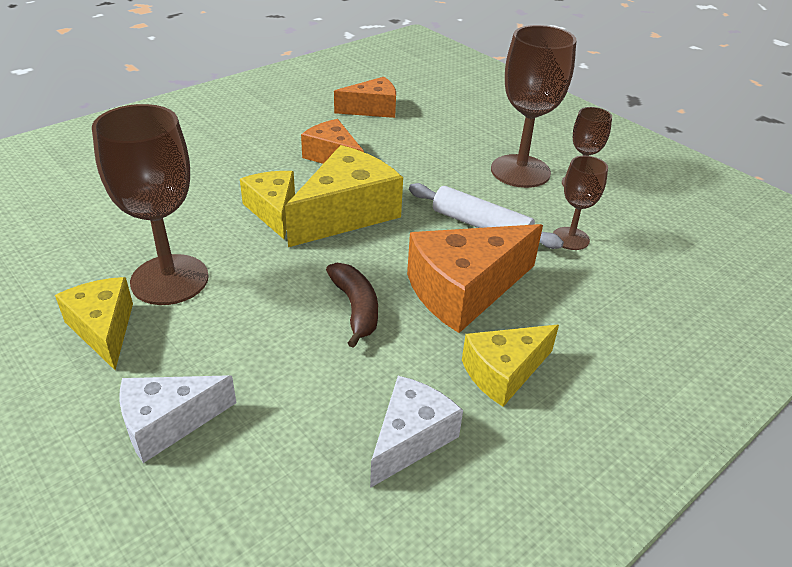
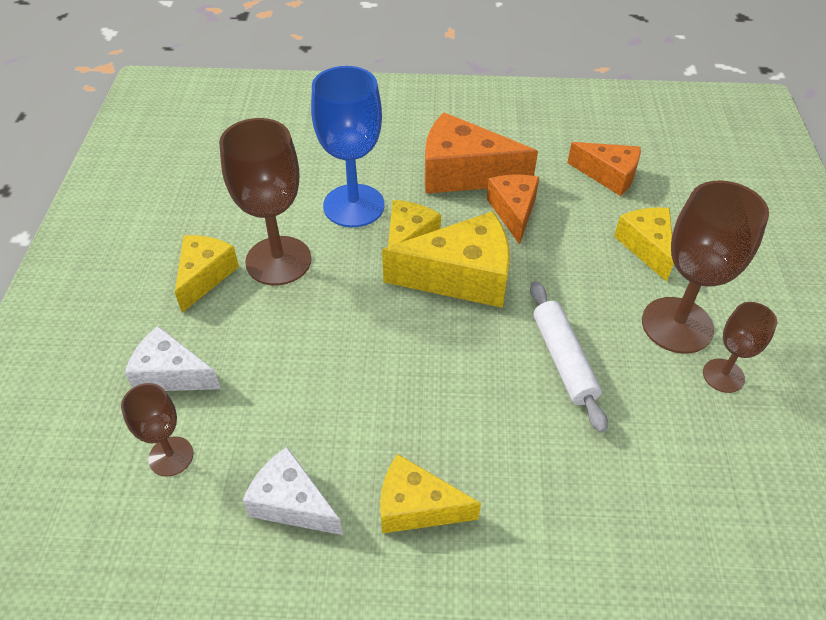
camera: 45 degrees right, 10 degrees up
(193, 209) = (354, 206): none -> blue goblet
(356, 308) = (372, 370): brown banana -> none
(410, 438) = (292, 503): white cheese -> white cheese turned 135 degrees counterclockwise
(448, 138) = (646, 247): none -> yellow cheese
(464, 290) = (473, 413): orange cheese -> orange cheese (463, 173)
(570, 238) = (635, 428): brown goblet -> brown goblet (171, 456)

